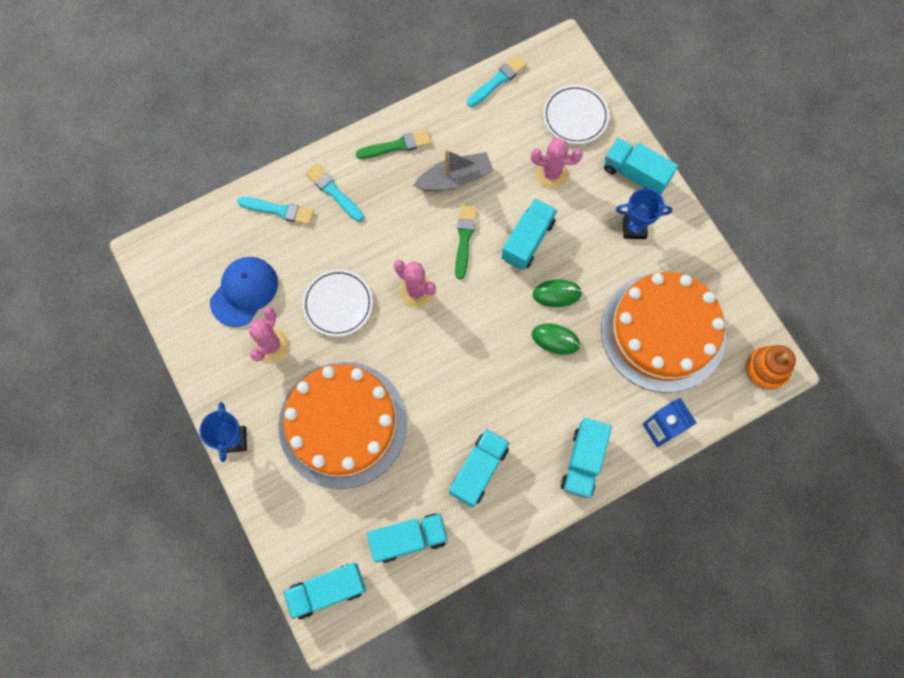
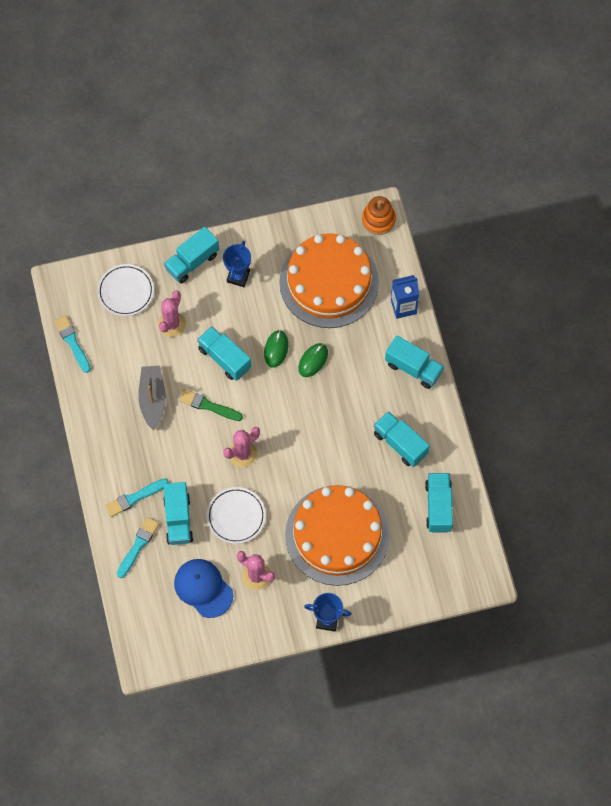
camera: 75 degrees left, 5 degrees down
(327, 590) = (462, 574): turquoise truck -> turquoise truck (178, 519)
(396, 146) = (108, 438): green brush -> none

